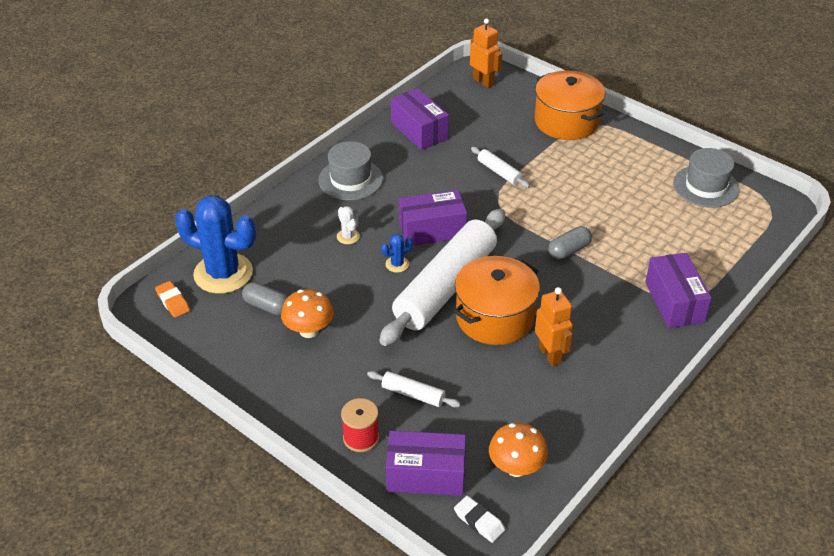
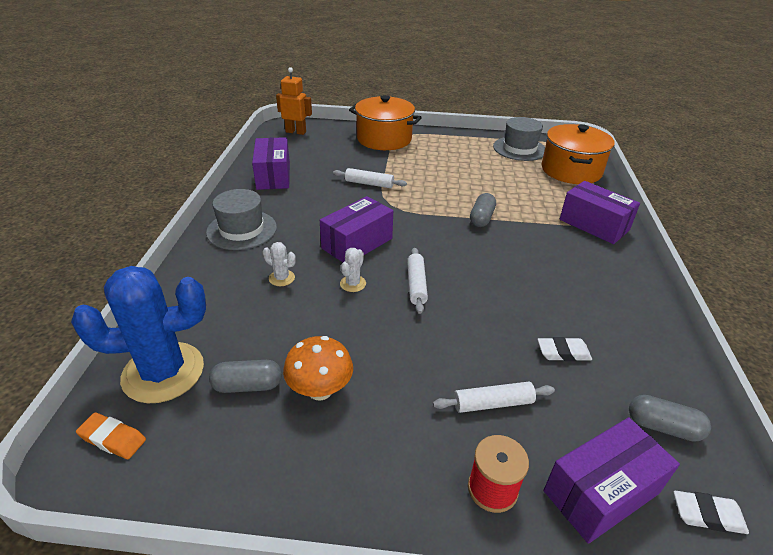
camera: 35 degrees left, 5 degrees down
(397, 264) = (353, 284): blue cactus -> white cactus
(419, 131) = (273, 176): purple box -> purple box turned 60 degrees clockwise
(446, 287) = (416, 284): white rolling pin -> white rolling pin, size x0.41
(494, 317) = (484, 292): orange pot -> orange pot (571, 170)
(504, 389) = (563, 352): none -> white eraser
(516, 467) = (663, 427): orange mushroom -> grey capsule
(550, 355) = (562, 303): orange robot -> none

